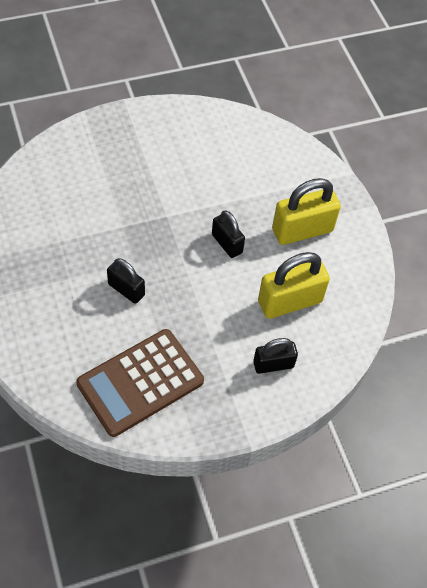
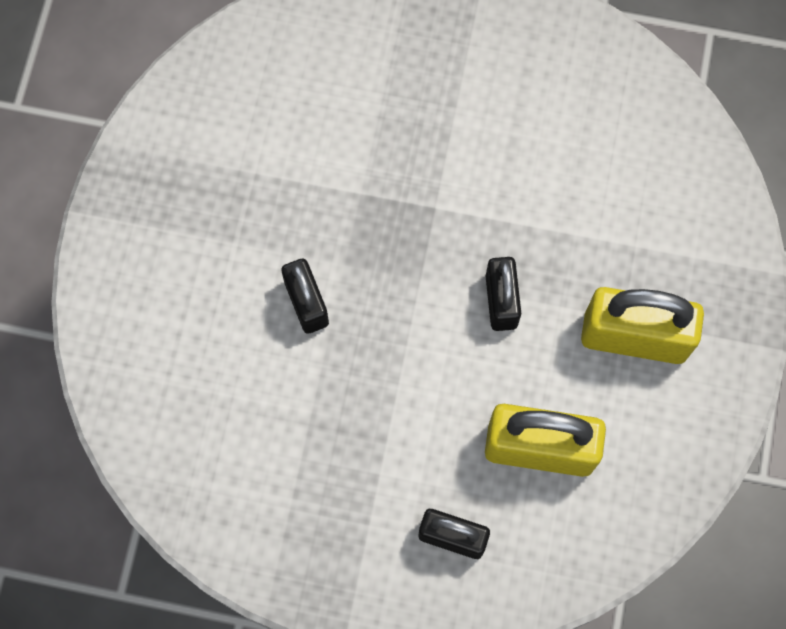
camera: 35 degrees right, 15 degrees up
(140, 382) = (245, 462): brown calculator -> none

